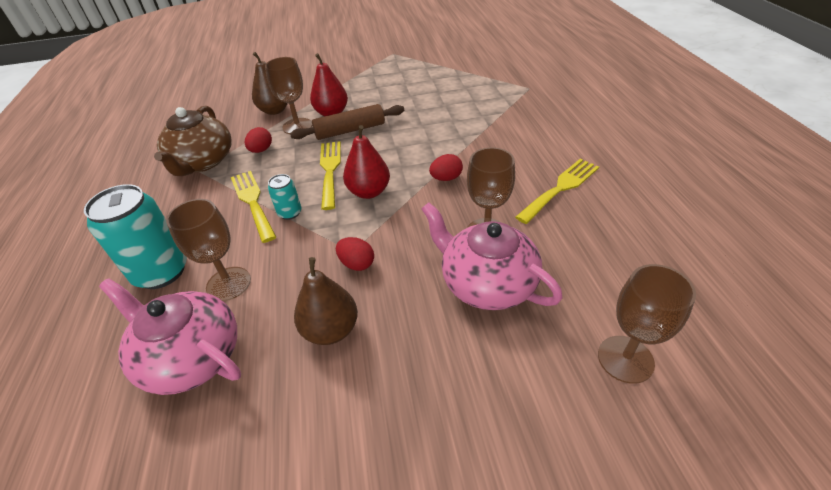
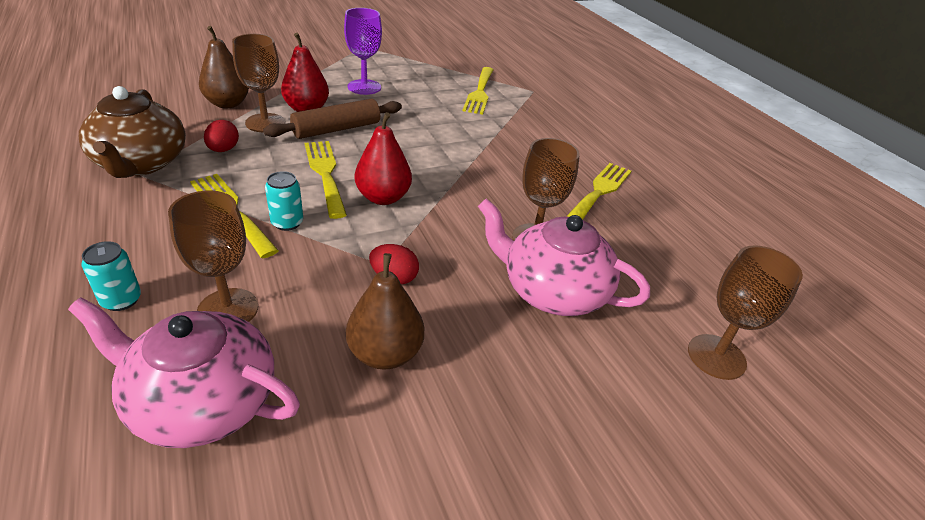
camera: 20 degrees left, 5 degrees down
(161, 272) = (121, 300): turquoise can -> turquoise can, size x0.49
(382, 91) = (364, 87): none -> purple goblet
(446, 178) = (471, 183): red egg -> none
(479, 92) = (479, 92): none -> yellow fork

